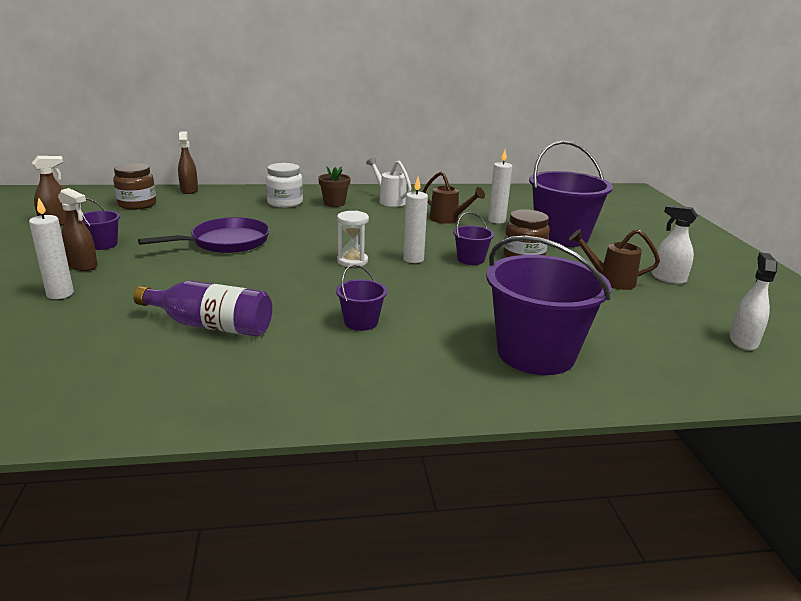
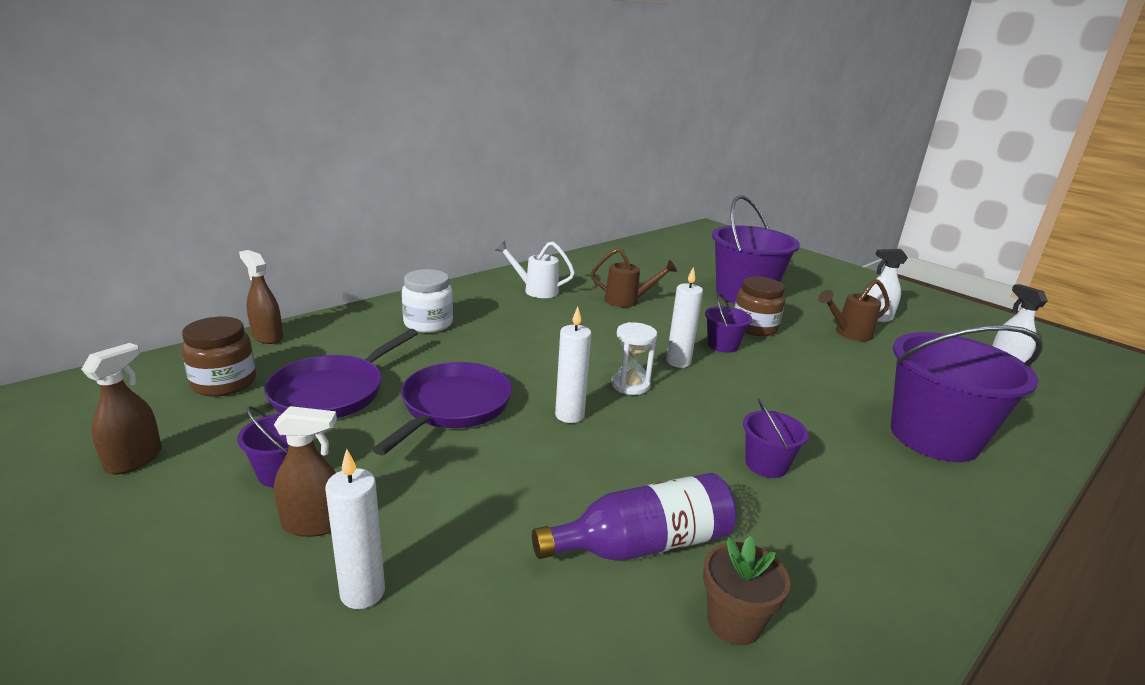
camera: 35 degrees left, 0 degrees up
(178, 220) = (333, 392): none -> purple pan
(334, 203) = (485, 309): brown flower pot -> brown flower pot (734, 622)
(496, 220) = (668, 290): white candle -> white candle (569, 415)

